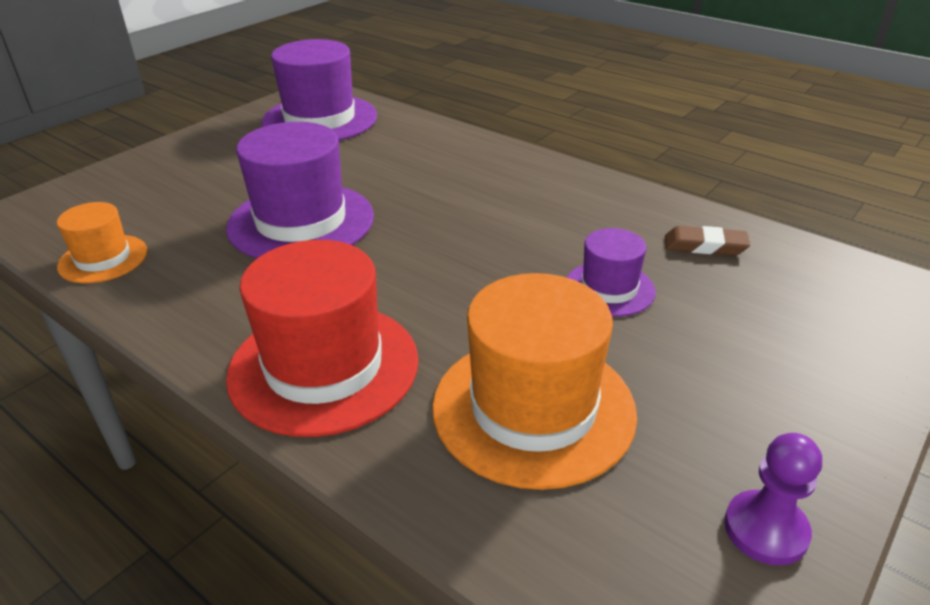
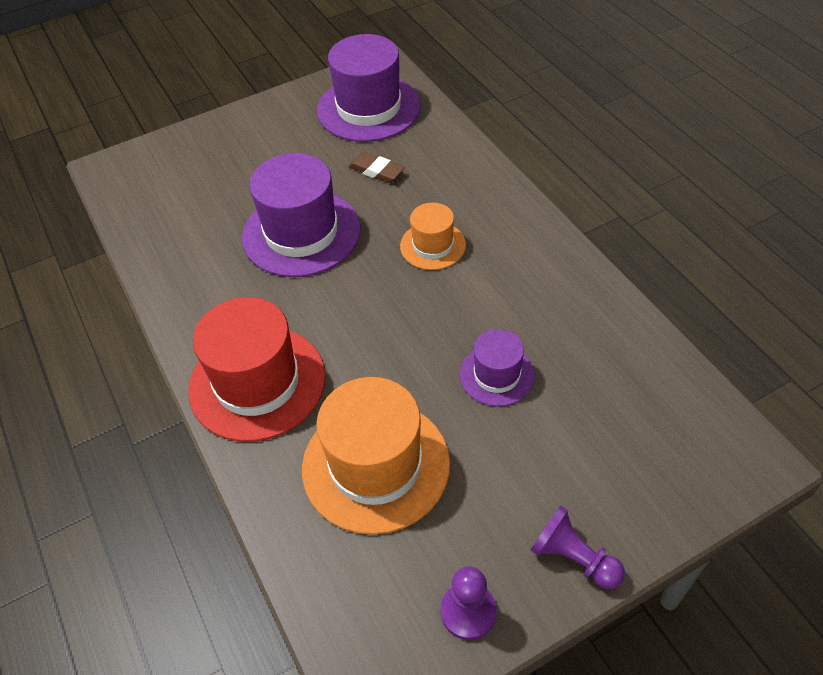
camera: 25 degrees right, 15 degrees up
(103, 259) = (153, 234): orange hat -> orange hat (432, 245)
(705, 246) = (606, 354): brown eraser -> brown eraser (376, 171)
(831, 429) = (573, 557): none -> purple pawn

